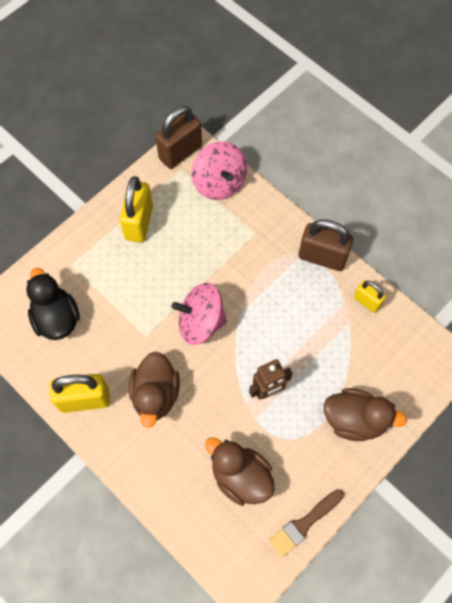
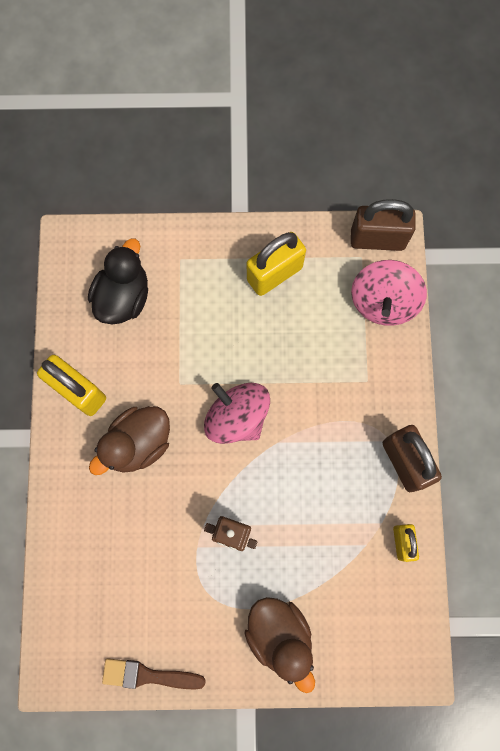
camera: 45 degrees right, 10 degrees up
(240, 476) = (137, 583): brown duck -> none

